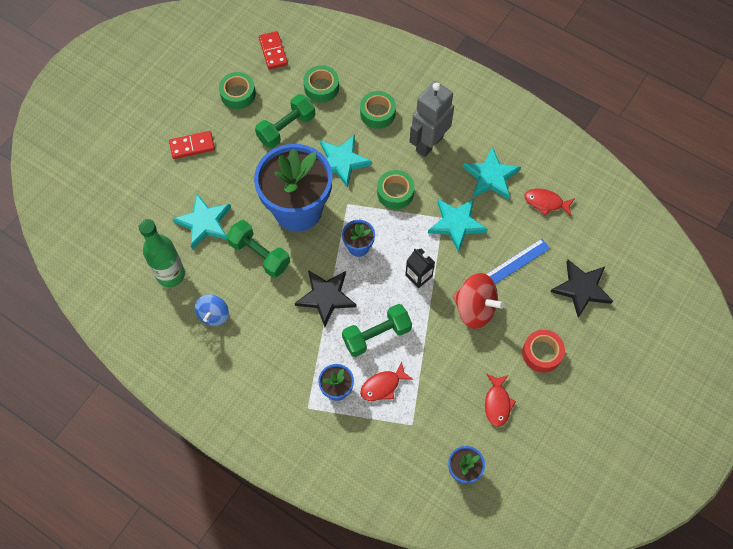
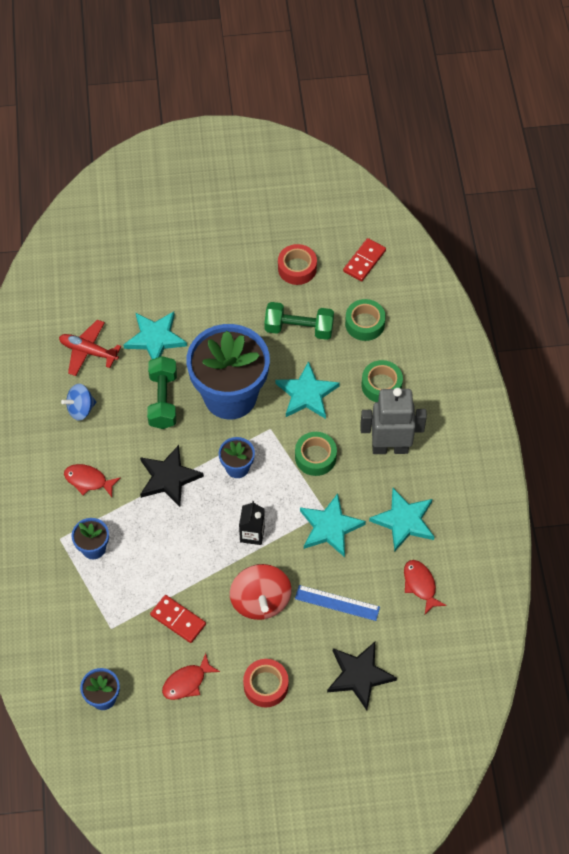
camera: 50 degrees right, 5 degrees down
(171, 274) = (88, 351): green bottle -> red plane
(192, 146) = (216, 275): red domino -> red domino (178, 620)
(238, 94) = (297, 268): green tape -> red tape
(376, 335) = (168, 542): green dumbbell -> none
(383, 386) = (126, 580): red fish -> red fish (88, 480)

